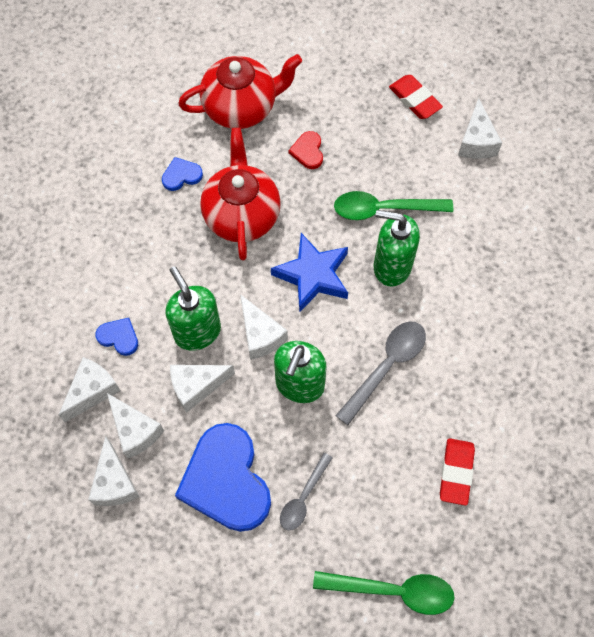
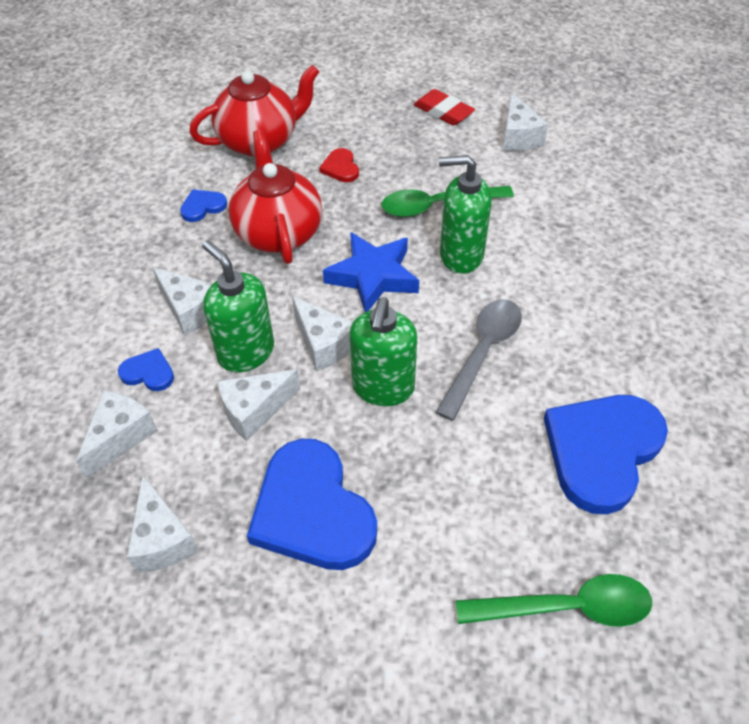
camera: 10 degrees left, 15 degrees down
(135, 430) = (182, 472): white cheese -> white cheese (189, 310)
(303, 498) = (417, 514): grey spoon -> none
(456, 472) = (602, 451): red eraser -> blue heart

